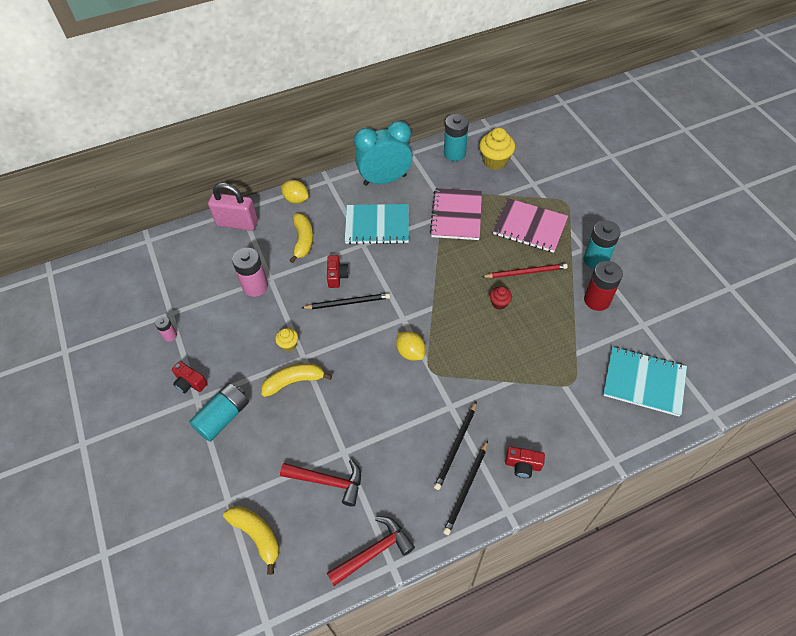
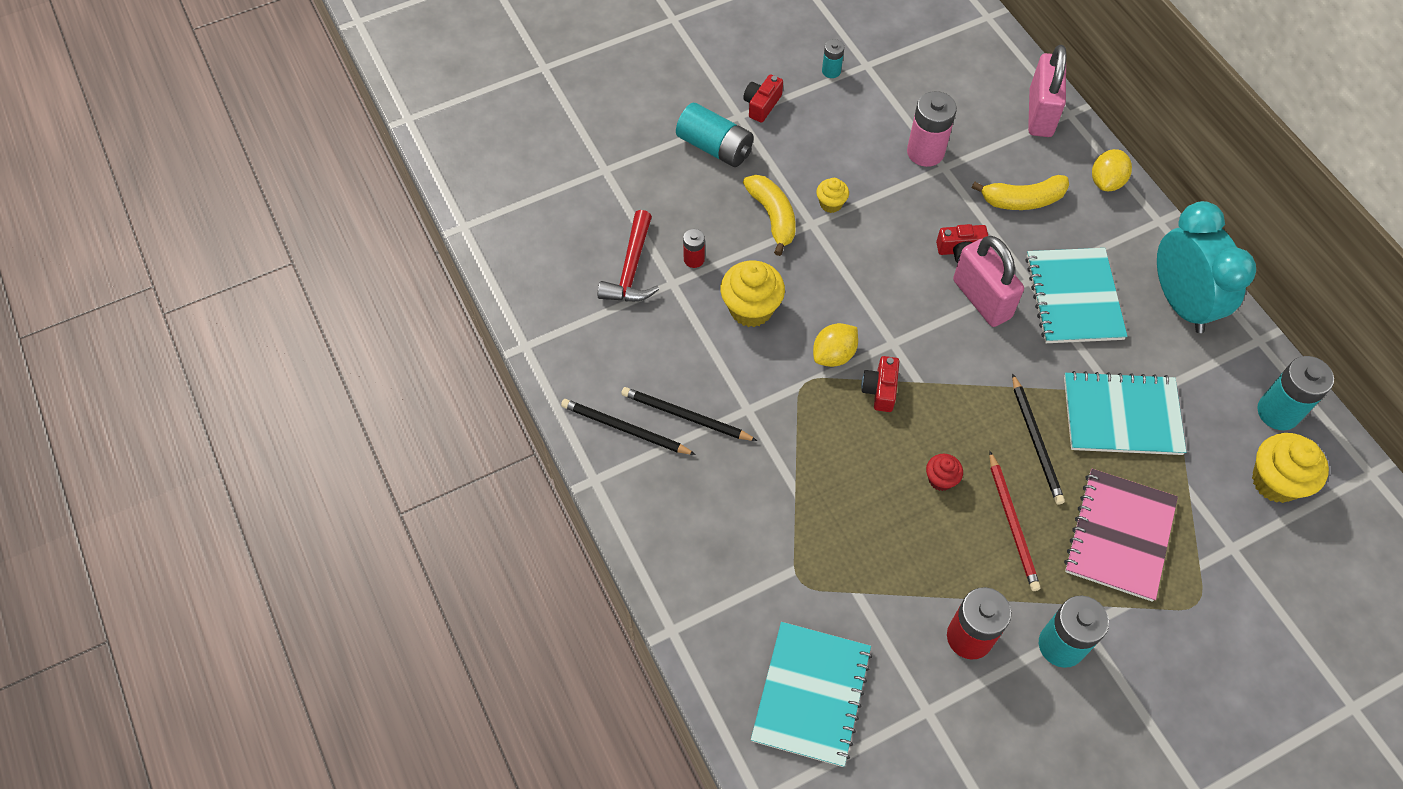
camera: 85 degrees right, 5 degrees up
(170, 335) = (831, 71): pink battery -> turquoise battery
(257, 535) = (563, 204): yellow banana -> none
(324, 436) = (694, 259): none -> red battery
(348, 303) = (912, 269): black pencil -> black pencil (1036, 441)
(370, 400) = (751, 309): none -> yellow cupcake
(374, 269) = (981, 299): none -> pink padlock
(374, 551) = (542, 326): red hammer -> none
(456, 215) = (1122, 416): pink notebook -> turquoise notebook
(523, 465) = (660, 502): red camera -> red camera (880, 390)

